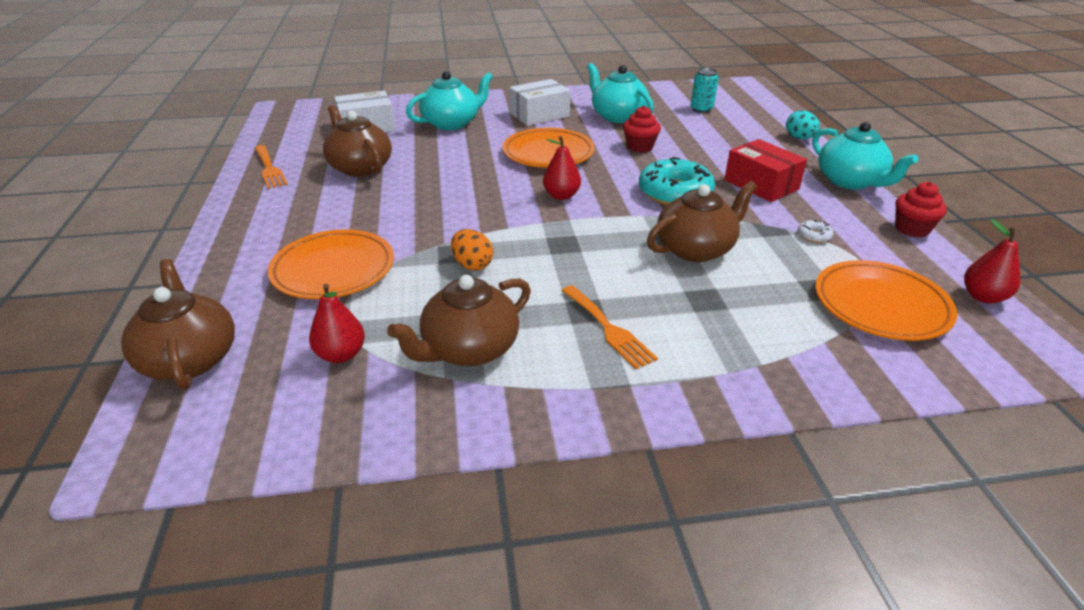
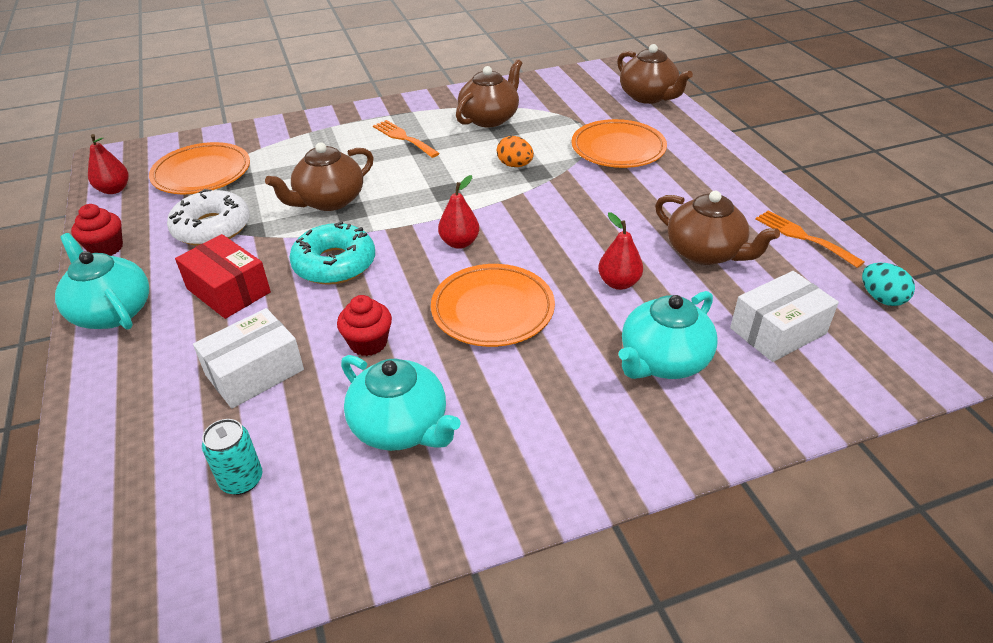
camera: 170 degrees right, 5 degrees up
(341, 354) = (564, 108): red pear -> red pear (618, 283)
(539, 115) = (535, 409): white box -> white box (254, 372)
(799, 138) = (112, 404): turquoise egg -> turquoise egg (881, 298)
(814, 236) = (212, 228): white donut -> white donut, size x2.44

